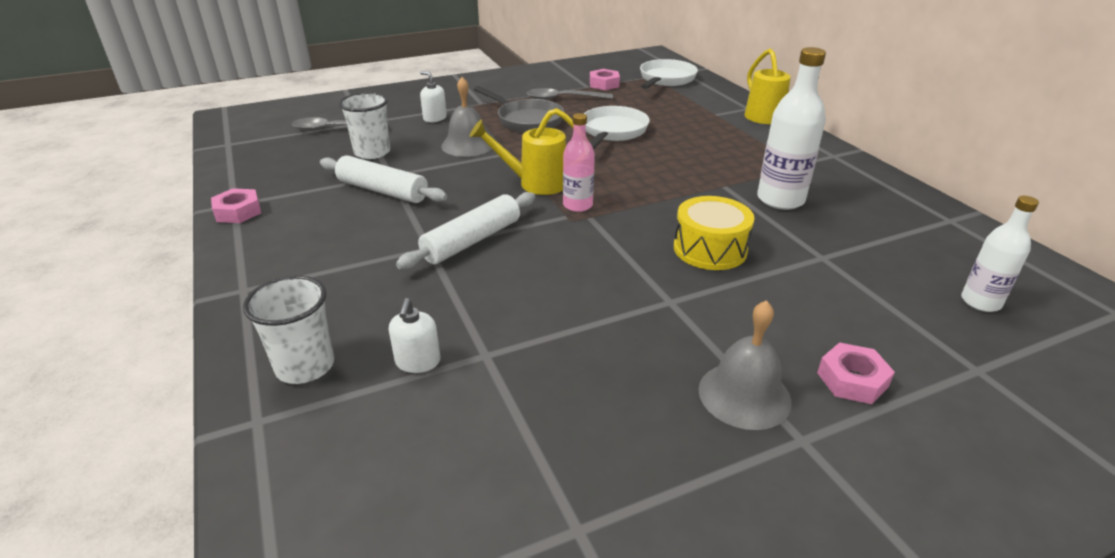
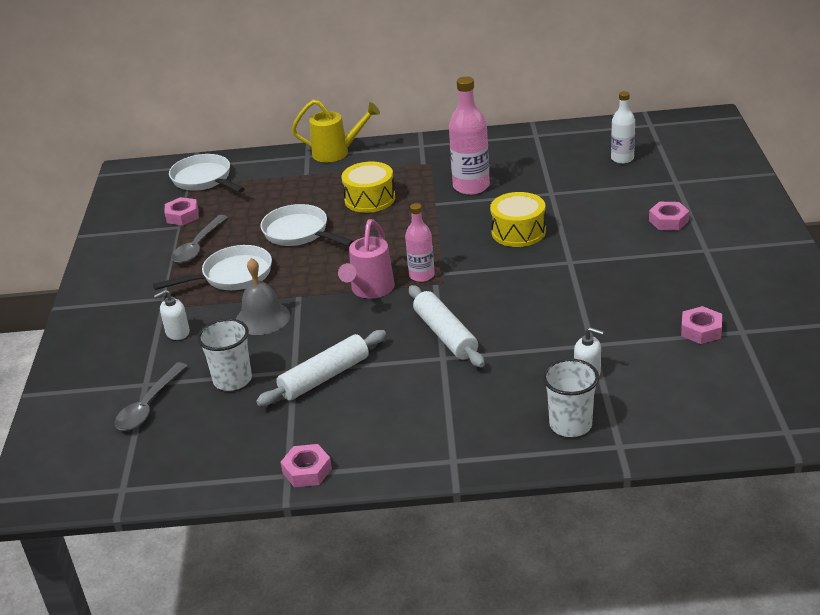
camera: 65 degrees left, 0 degrees up
(527, 120) = (232, 275): grey pan -> white pan
(535, 183) = (370, 290): yellow watering can -> pink watering can
(560, 469) = (701, 330): none -> pink nut
(700, 150) = (370, 199): none -> yellow drum
(744, 395) = (667, 258): grey bell -> none
(780, 200) = (471, 186): white bottle -> pink bottle

